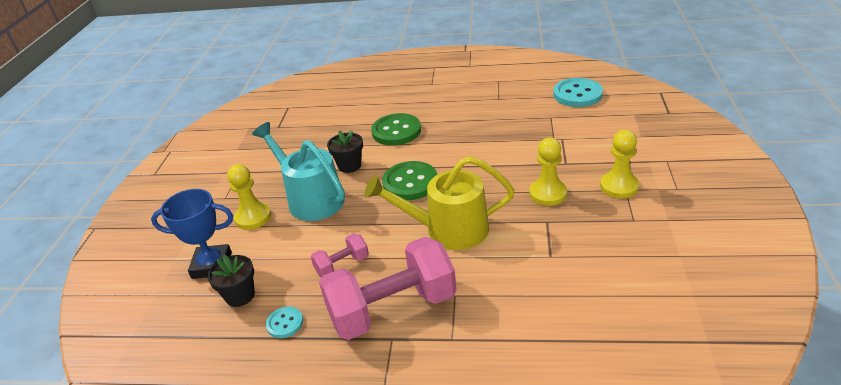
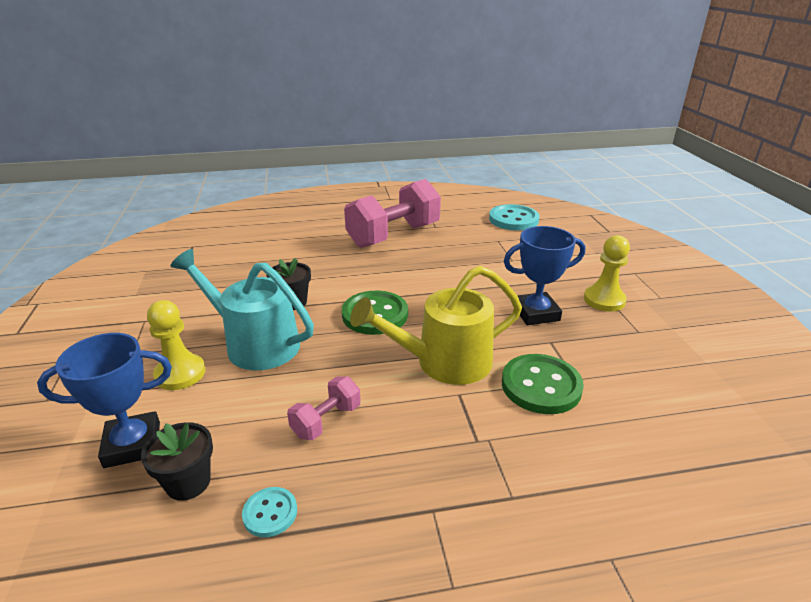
camera: 20 degrees left, 5 degrees down
(392, 309) = (417, 469): pink dumbbell -> pink dumbbell (394, 235)
(396, 131) = (335, 263): green button -> green button (541, 386)
(548, 193) = (536, 313): yellow pawn -> blue trophy

